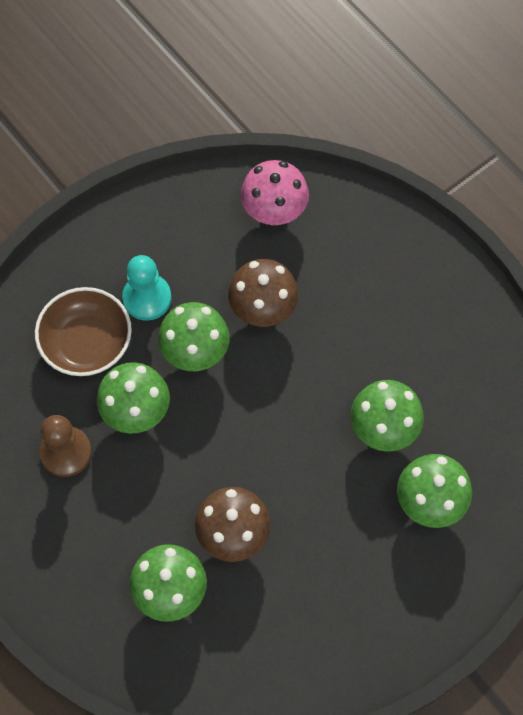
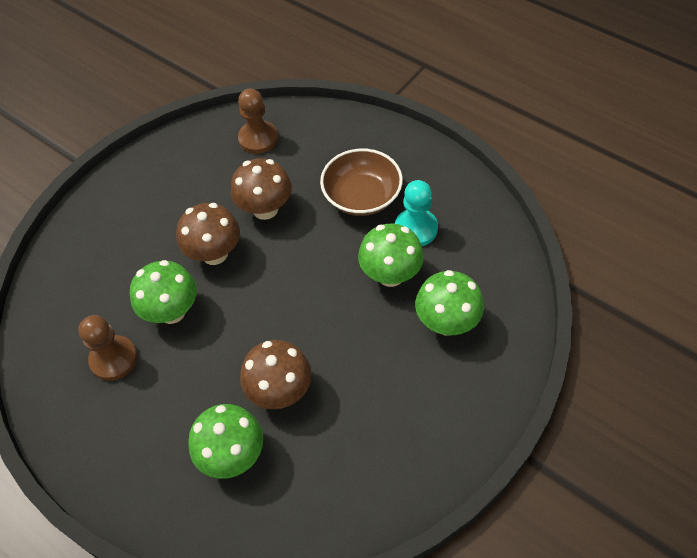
camera: 10 degrees left, 10 degrees down
(87, 343) = (118, 267): brown bowl -> brown bowl (362, 196)
(147, 298) = (165, 222): turquoise pawn -> turquoise pawn (416, 229)
(195, 352) = (214, 253): green mushroom -> brown mushroom
(274, 212) = (258, 138): pink mushroom -> brown pawn

